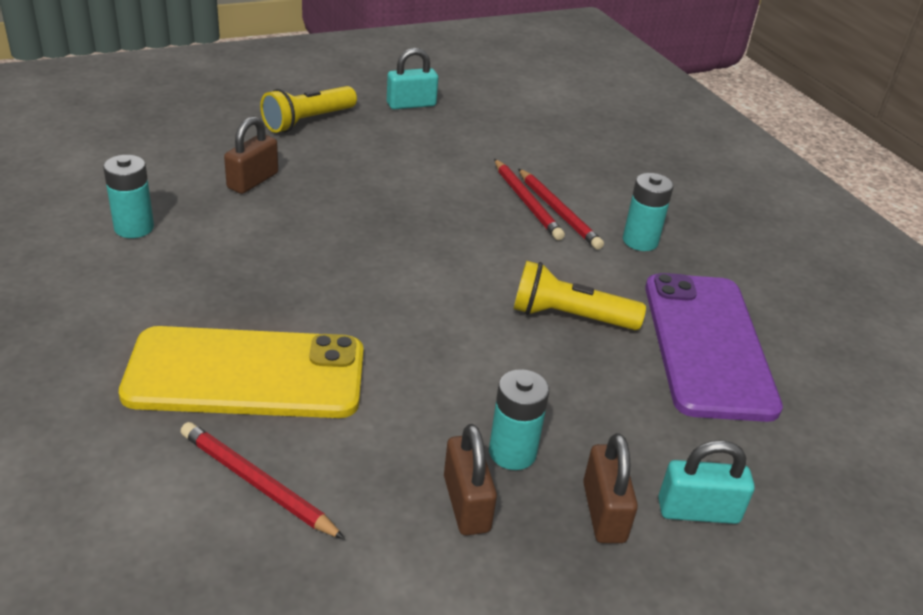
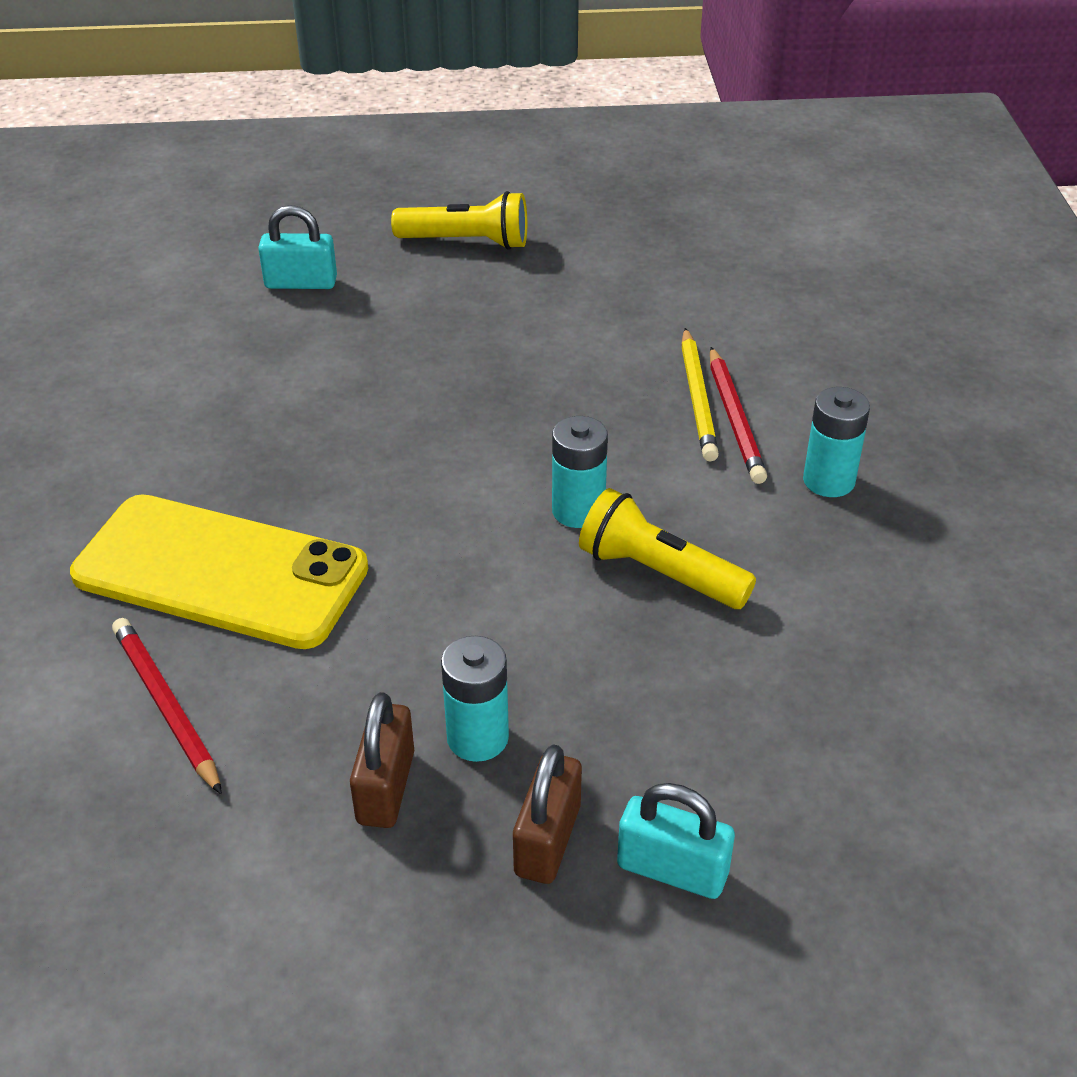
camera: 25 degrees right, 5 degrees up
(134, 228) = (187, 363): turquoise battery -> turquoise battery (578, 511)
(253, 181) = (355, 319): brown padlock -> none
(308, 121) = (467, 242): yellow flashlight -> yellow flashlight turned 150 degrees counterclockwise
(411, 104) = (619, 231): turquoise padlock -> turquoise padlock (301, 283)
(526, 202) = (697, 398): red pencil -> yellow pencil
(707, 345) = (832, 650): purple phone -> none

